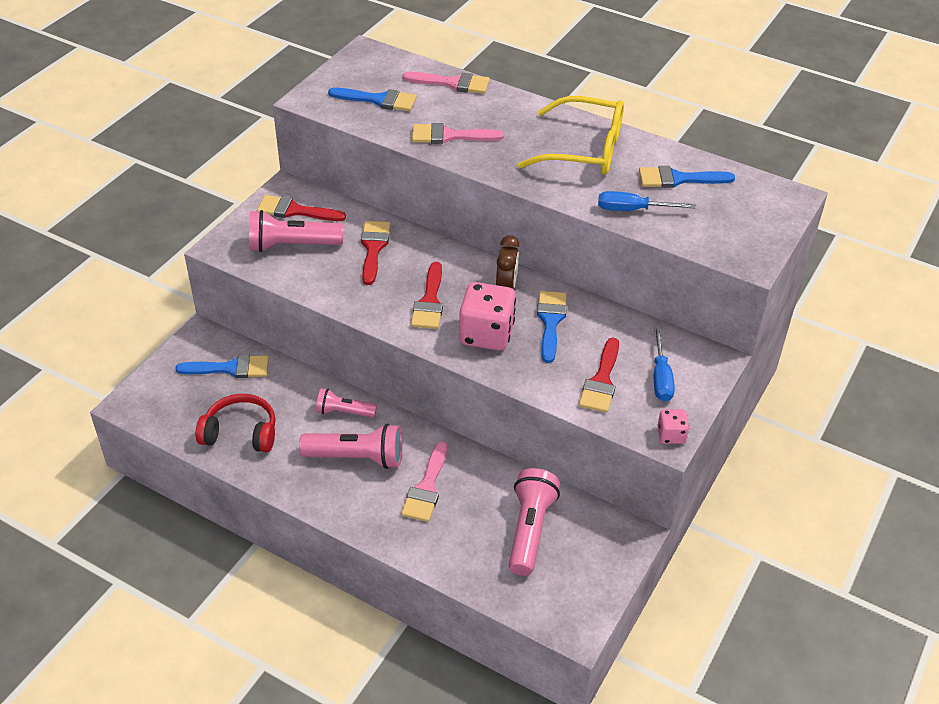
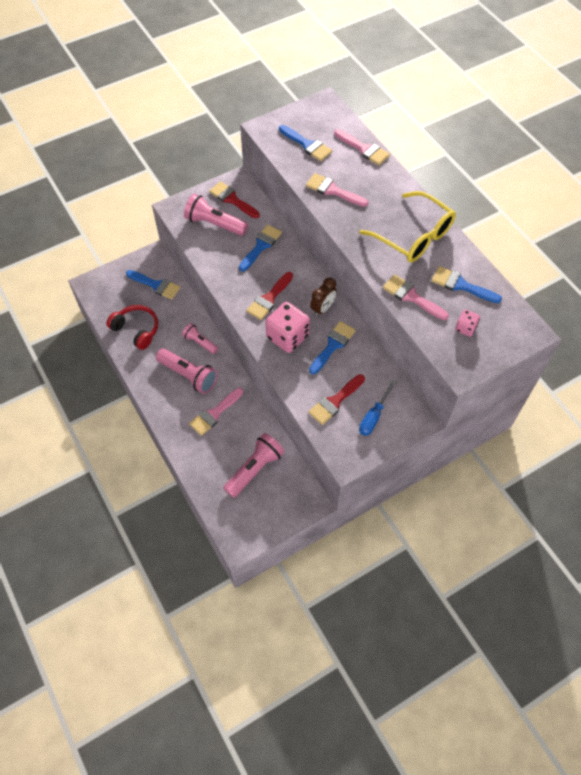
camera: 30 degrees right, 15 degrees up
(373, 248) = (261, 246): red brush -> blue brush
(633, 210) = (411, 297): blue screwdriver -> pink brush
(671, 435) = (351, 459): pink dice -> pink dice (465, 328)

